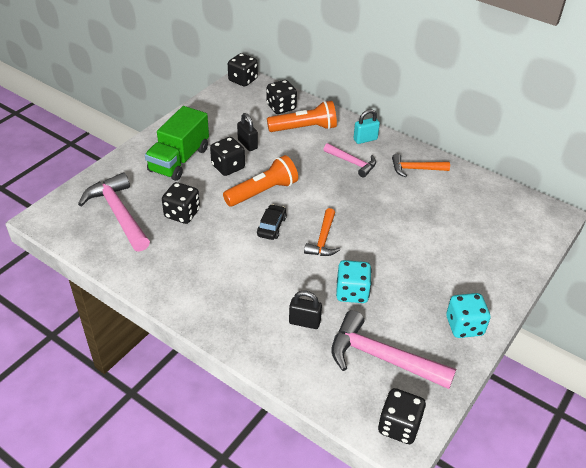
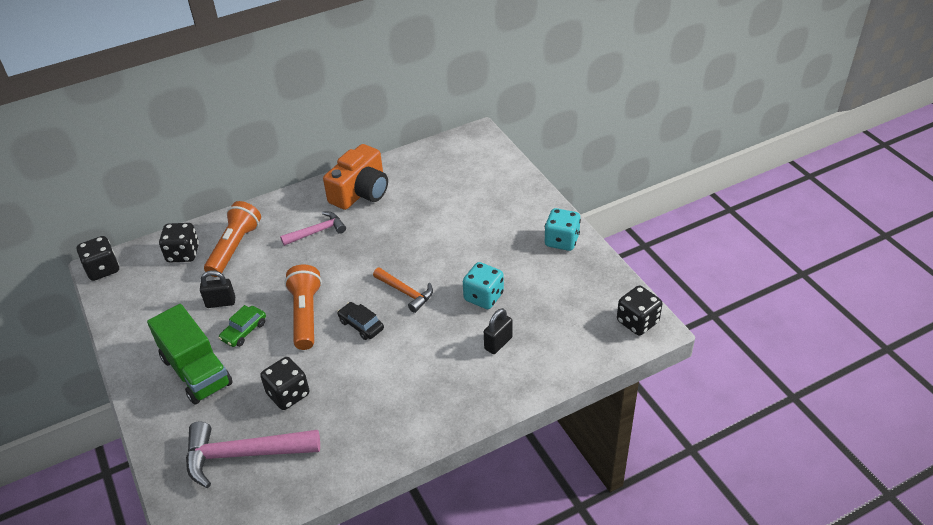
camera: 60 degrees left, 0 degrees up
(228, 167) = (244, 331): black dice -> green car
(365, 139) = (291, 209): turquoise padlock -> none
(382, 358) = (566, 305): pink hammer -> none
(415, 169) = (361, 192): orange hammer -> orange camera

